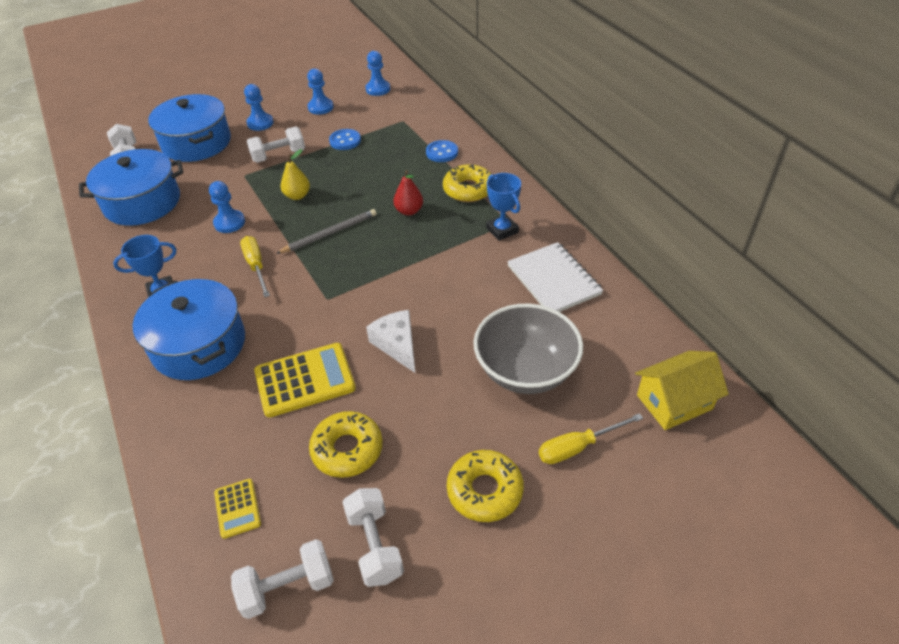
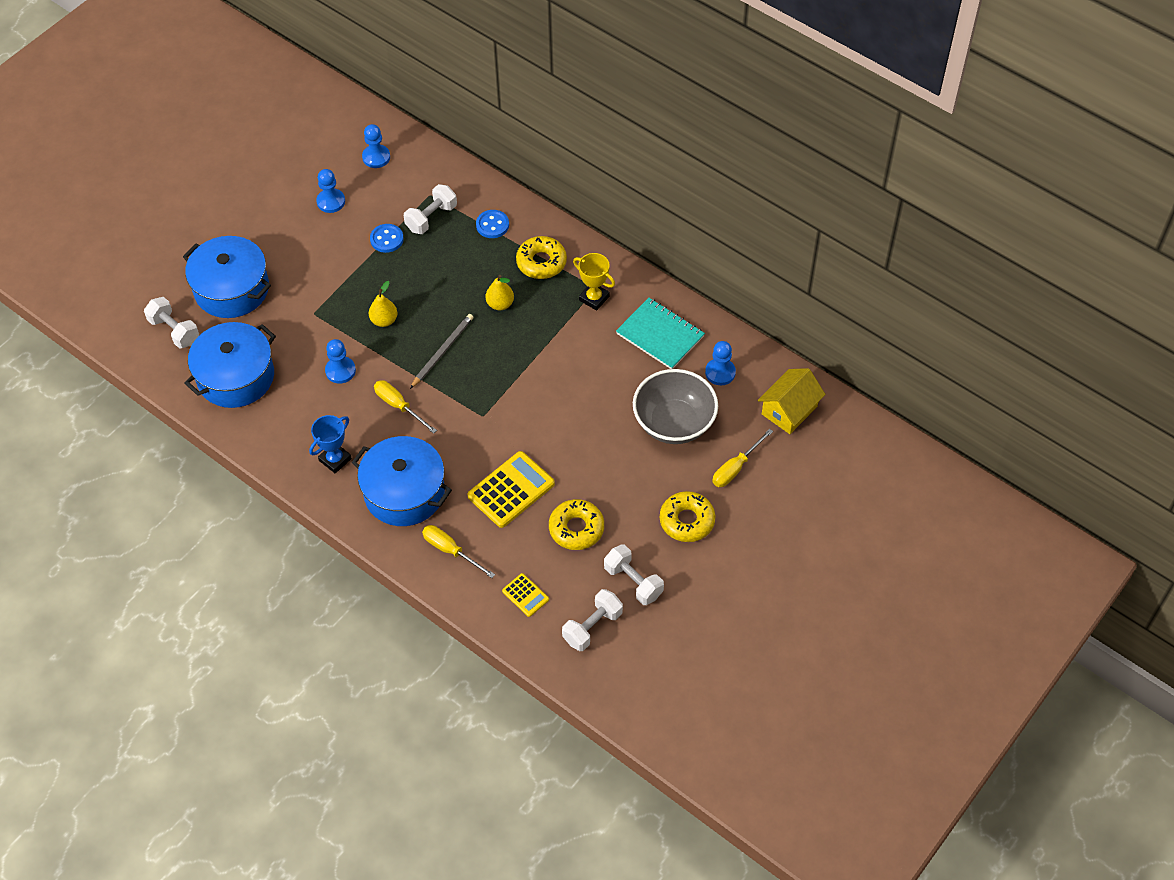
camera: 25 degrees left, 10 degrees up
(197, 422) = (451, 551): none -> yellow screwdriver
(260, 123) = (280, 242): blue pawn -> blue pawn (720, 372)
(278, 156) = (331, 279): white dumbbell -> white dumbbell (431, 218)
(397, 344) = (565, 436): white cheese -> none
(409, 211) = (500, 304): red pear -> yellow pear
(502, 230) = (594, 298): blue trophy -> yellow trophy
(554, 280) = (660, 335): white notebook -> turquoise notebook

